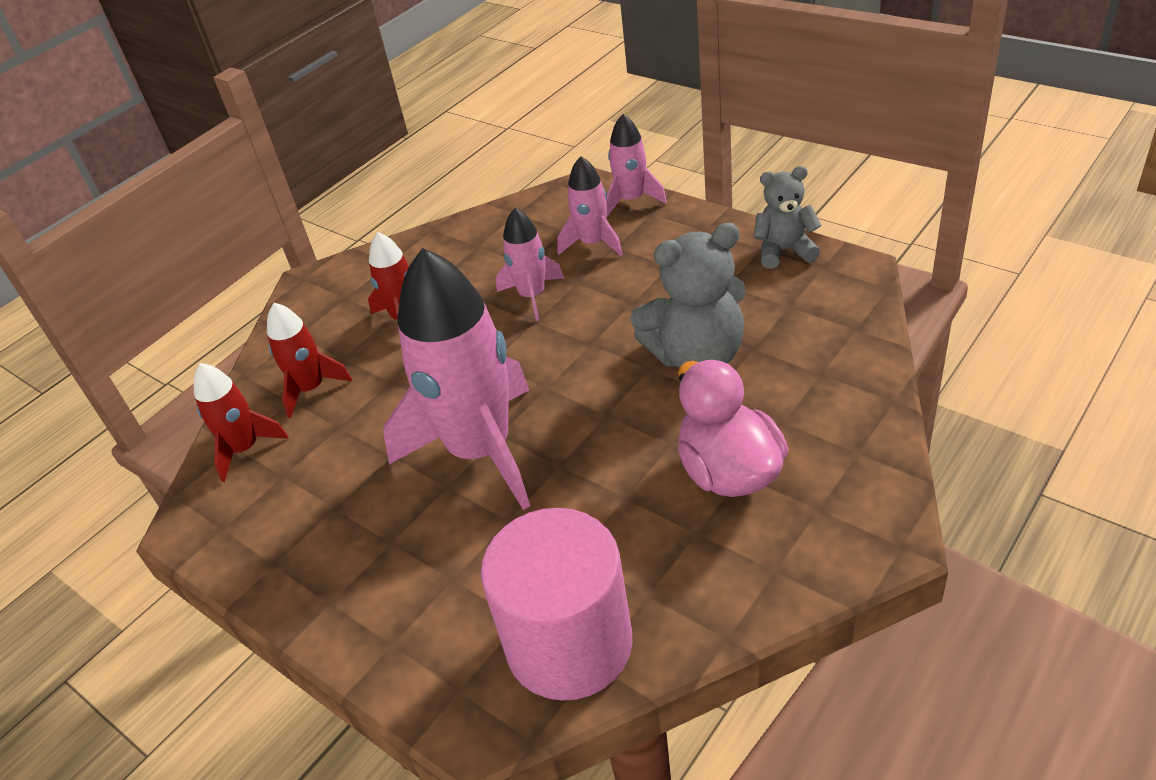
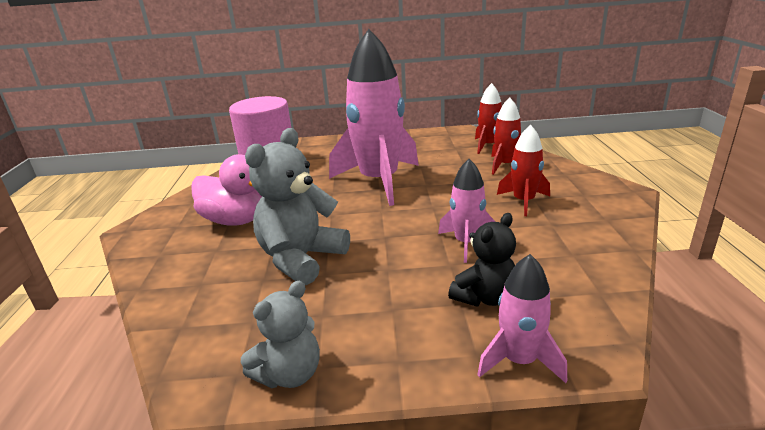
camera: 135 degrees right, 15 degrees down
(593, 243) = (485, 297): pink rocket -> black teddy bear

